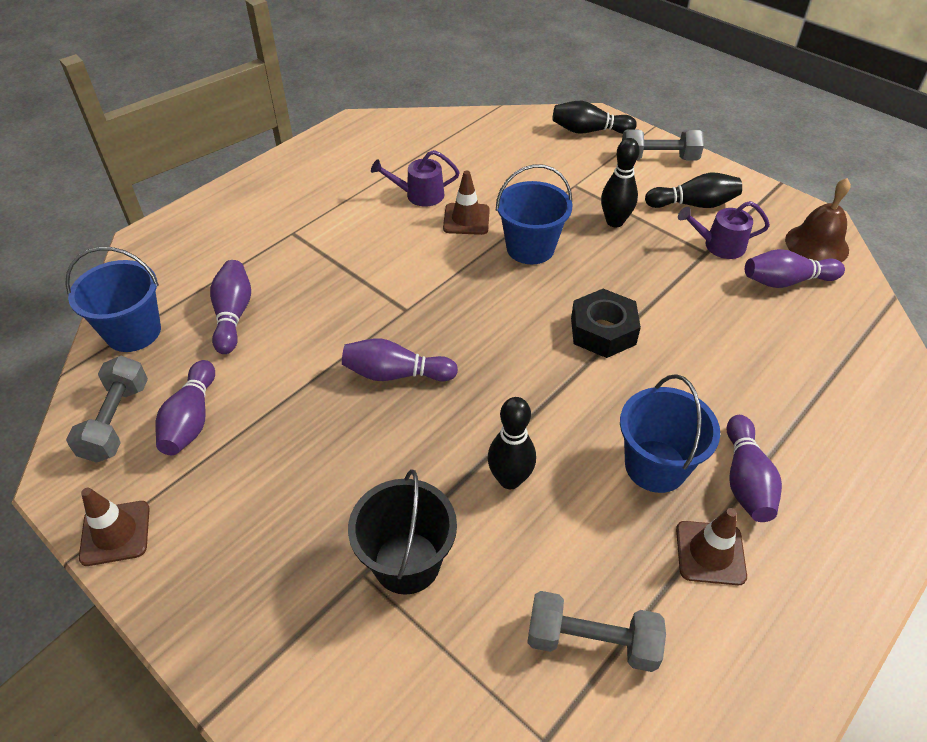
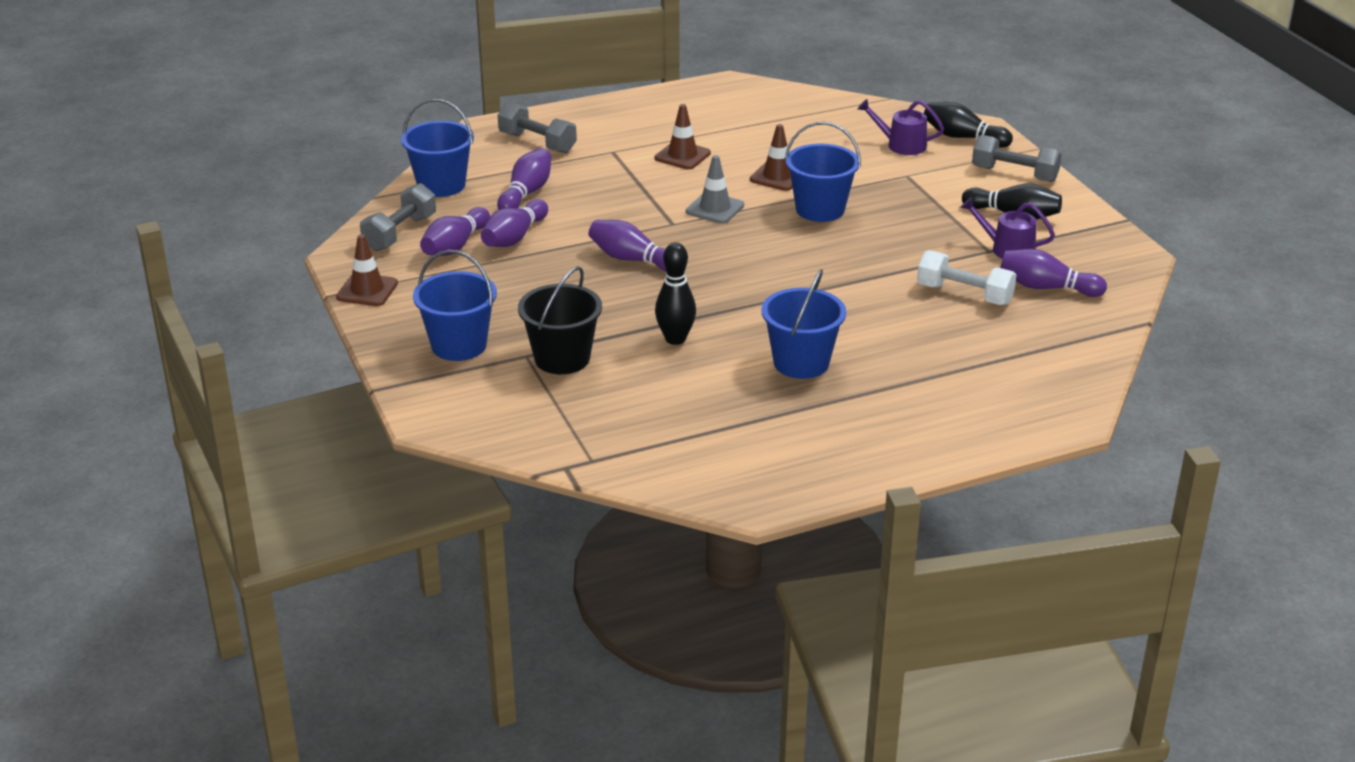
camera: 25 degrees right, 15 degrees down
(274, 589) = (459, 345): none -> blue bucket
(420, 195) = (748, 150): purple watering can -> purple watering can (901, 145)
(434, 277) = (715, 208): none -> grey traffic cone
(591, 641) = (665, 430): grey dumbbell -> grey dumbbell (537, 143)
(603, 331) = (835, 277): black nut -> none
(614, 222) = (920, 210): black bowling pin -> none
(710, 553) = (798, 416): brown traffic cone -> brown traffic cone (682, 156)
(728, 313) = (964, 294): none -> white dumbbell
(745, 480) = (869, 389): purple bowling pin -> purple bowling pin (514, 237)
(817, 244) = (1109, 271): brown bell -> none

